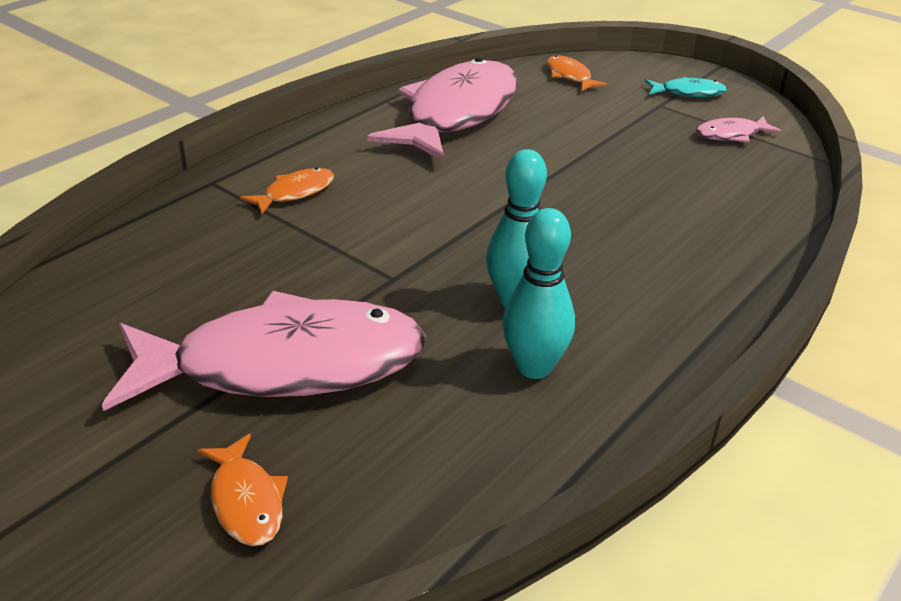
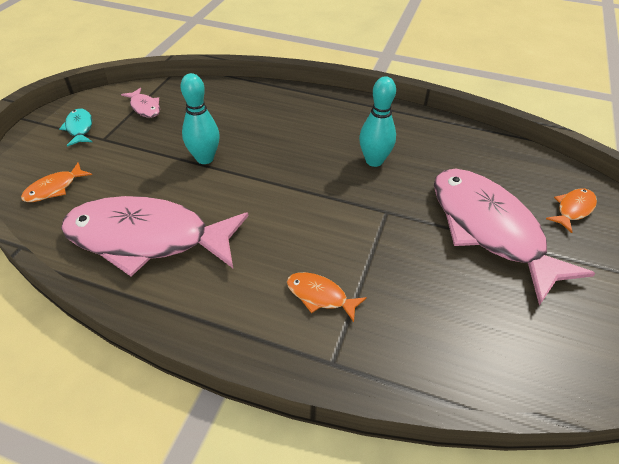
camera: 110 degrees left, 10 degrees up
(534, 367) = (419, 146): turquoise bowling pin -> turquoise bowling pin (205, 158)

